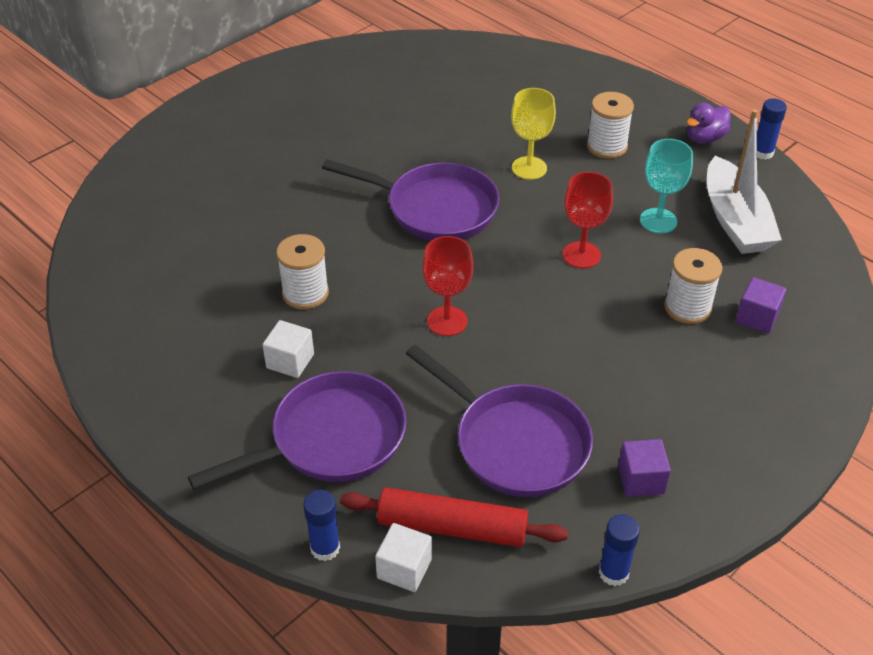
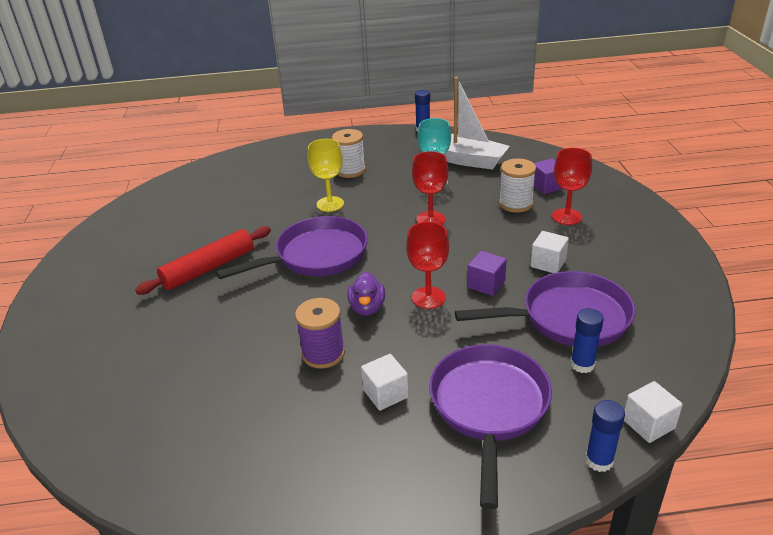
camera: 50 degrees left, 10 degrees down
(305, 293) = (323, 353): white spool -> purple spool
(452, 527) = (624, 381): red rolling pin -> red rolling pin (208, 268)
(596, 386) = (548, 263): none -> white cube
(613, 573) = (711, 326): blue glue stick -> blue glue stick (582, 364)
(641, 479) = (641, 281): purple cube -> purple cube (486, 284)
(705, 138) = (388, 139): purple duck -> purple duck (367, 308)
(708, 363) = (566, 217): none -> red goblet

